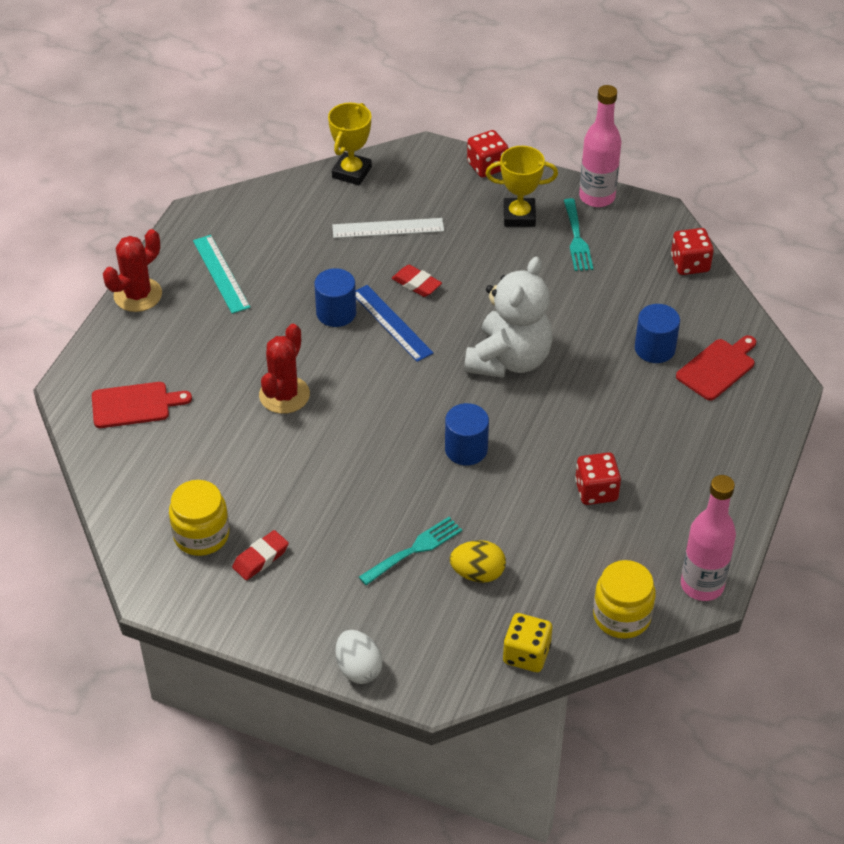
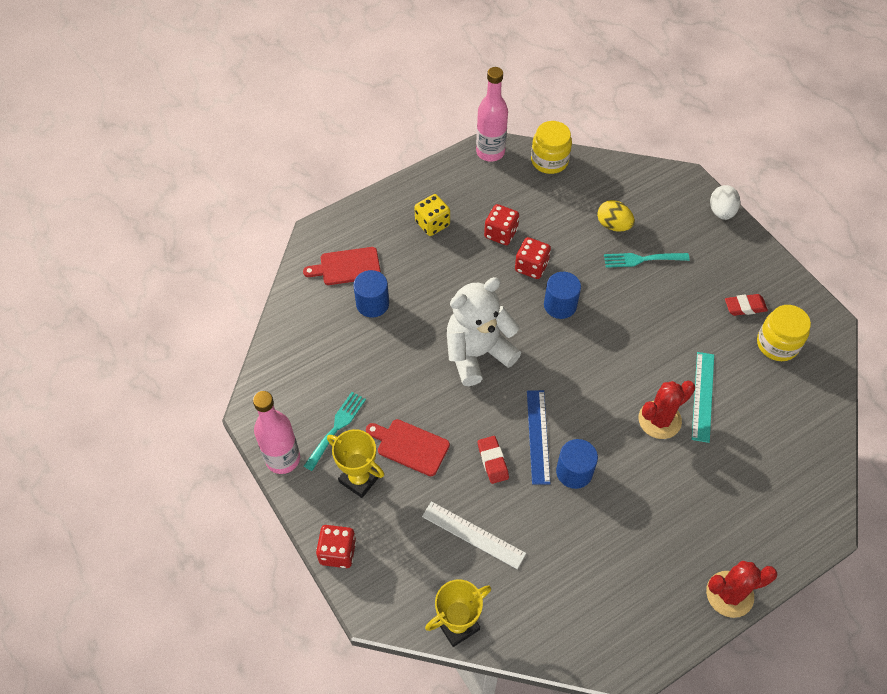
camera: 145 degrees left, 10 degrees up
(134, 405) = (780, 478): red cutting board -> red cutting board (410, 446)
(220, 274) = (645, 573): turquoise ruler -> turquoise ruler (703, 396)
(526, 654) = (619, 170): yellow dice -> yellow dice (432, 224)
(690, 264) = (280, 354): red dice -> red dice (531, 266)

